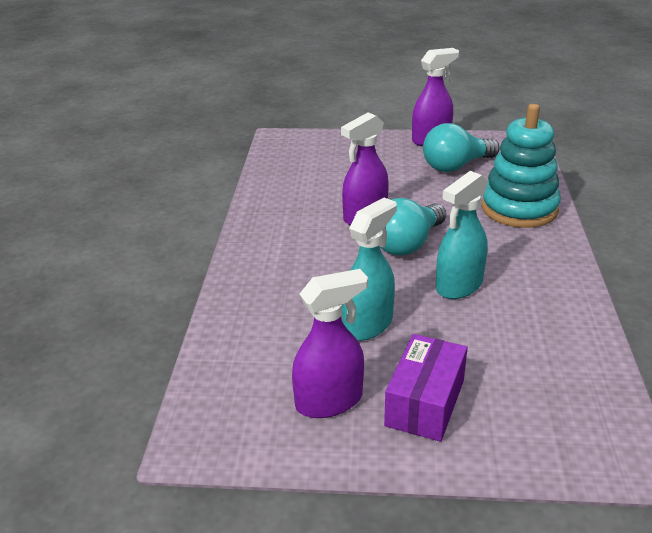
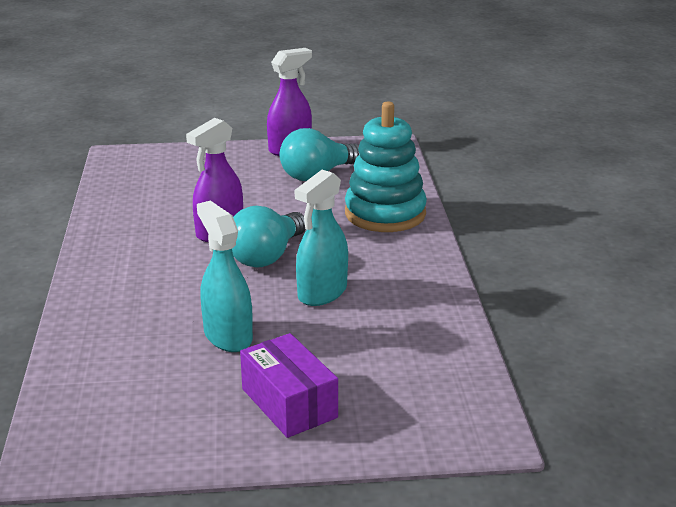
camera: 10 degrees left, 5 degrees down
(329, 401) = (190, 410): purple spray bottle -> none
(368, 324) = (227, 336): turquoise spray bottle -> turquoise spray bottle turned 60 degrees counterclockwise
(425, 403) = (289, 403): purple box -> purple box turned 45 degrees counterclockwise

